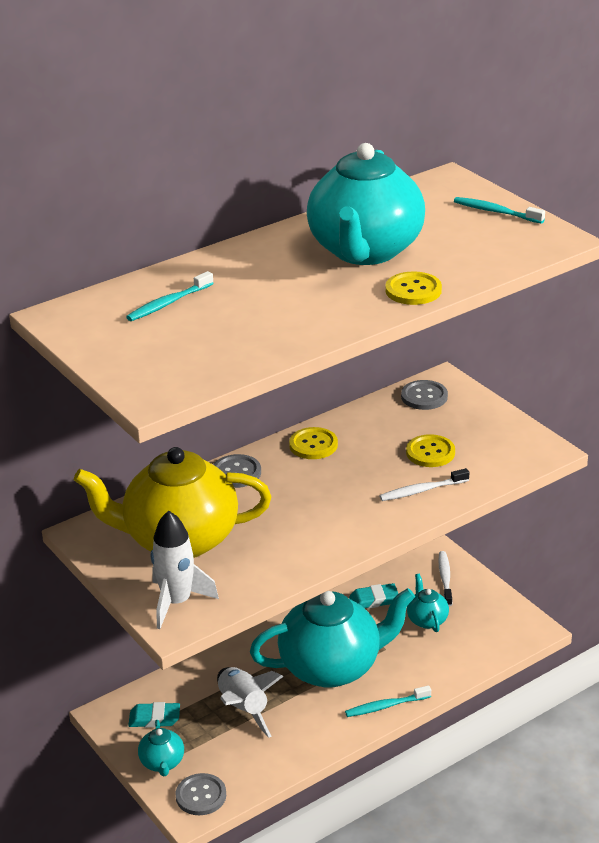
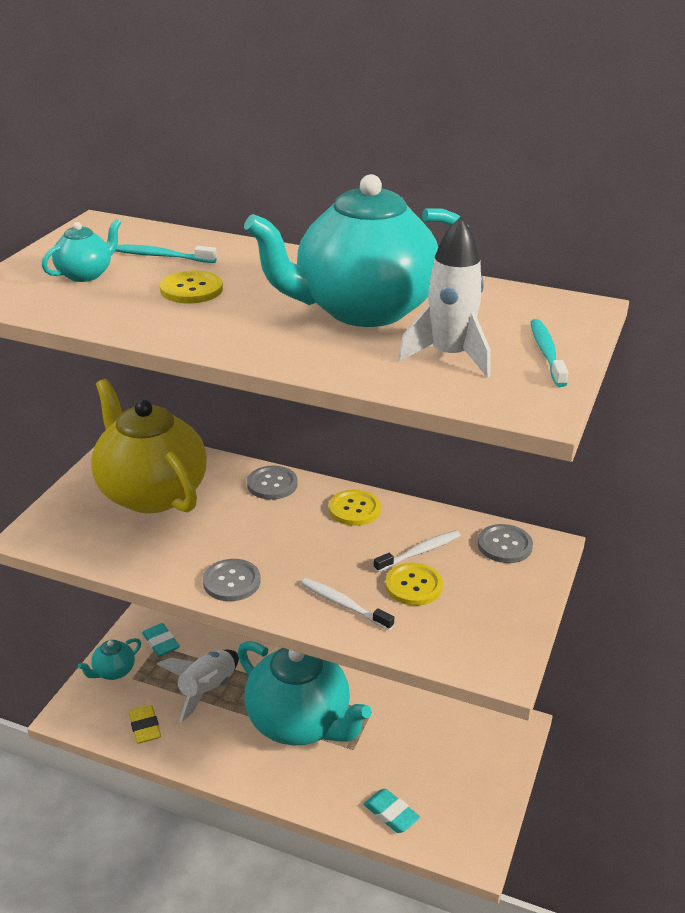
camera: 55 degrees right, 0 degrees up
(177, 602) = (63, 525): white rocket -> white rocket (449, 356)
(201, 796) = (89, 712): grey button -> grey button (231, 582)
(253, 764) = (145, 727): none -> yellow eraser
(374, 600) = (411, 709): turquoise eraser -> turquoise eraser (391, 814)
(386, 706) = (276, 785): turquoise toothbrush -> none
(413, 290) = (307, 356): yellow button -> yellow button (191, 289)
(427, 620) = (417, 761): turquoise teapot -> turquoise teapot (85, 274)
(445, 579) = (487, 748): white toothbrush -> white toothbrush (419, 552)

